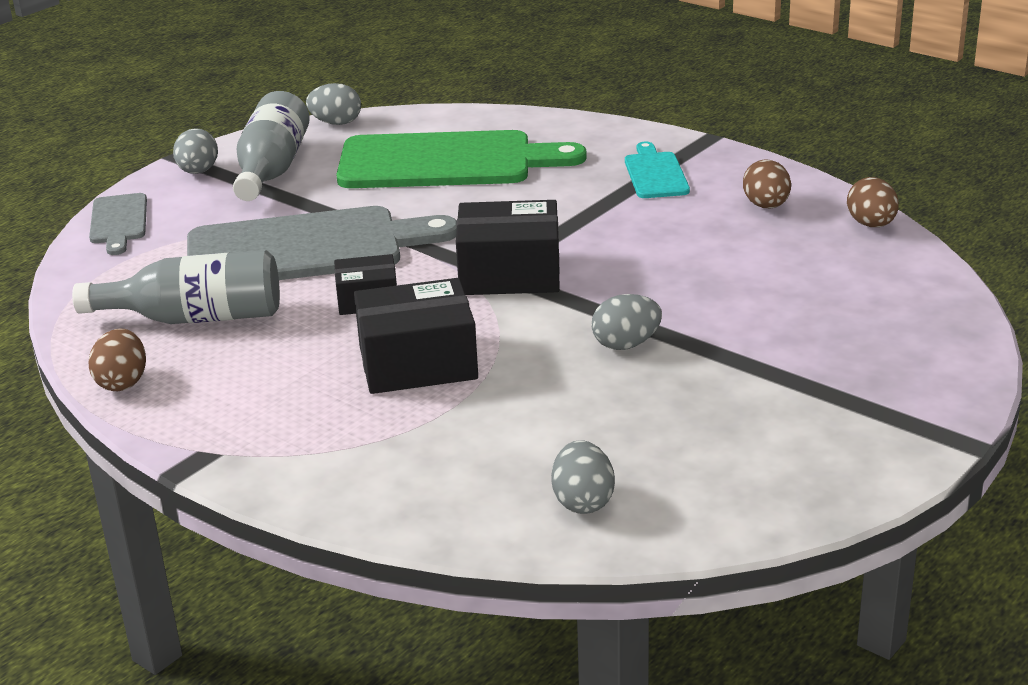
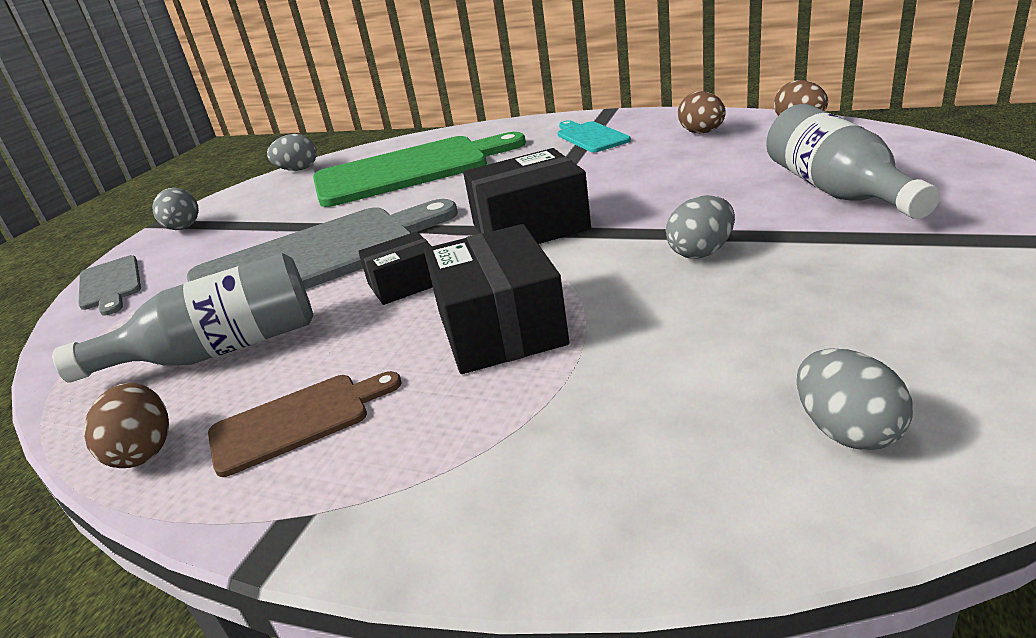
camera: 15 degrees left, 0 degrees up
(234, 391) = (297, 421): none -> brown cutting board
(272, 169) = (254, 210): grey bottle -> grey bottle (836, 190)
(418, 363) = (500, 327): black box -> black box turned 75 degrees counterclockwise

